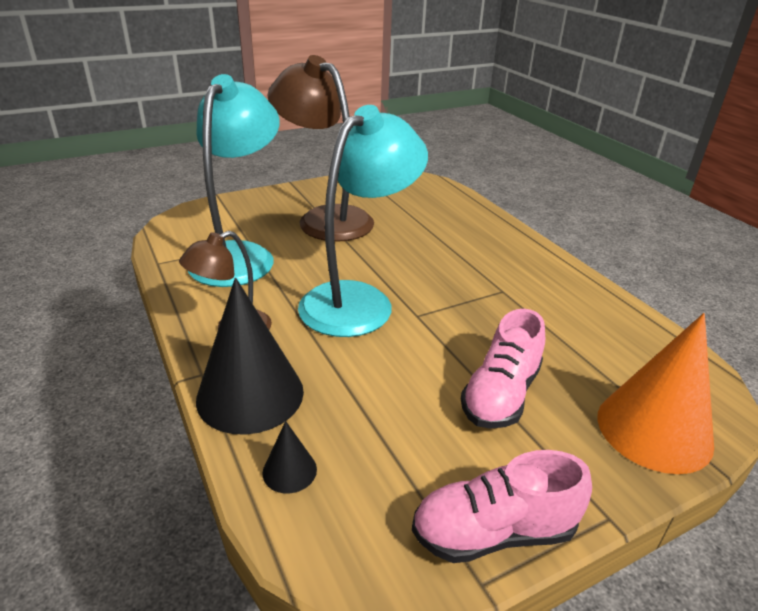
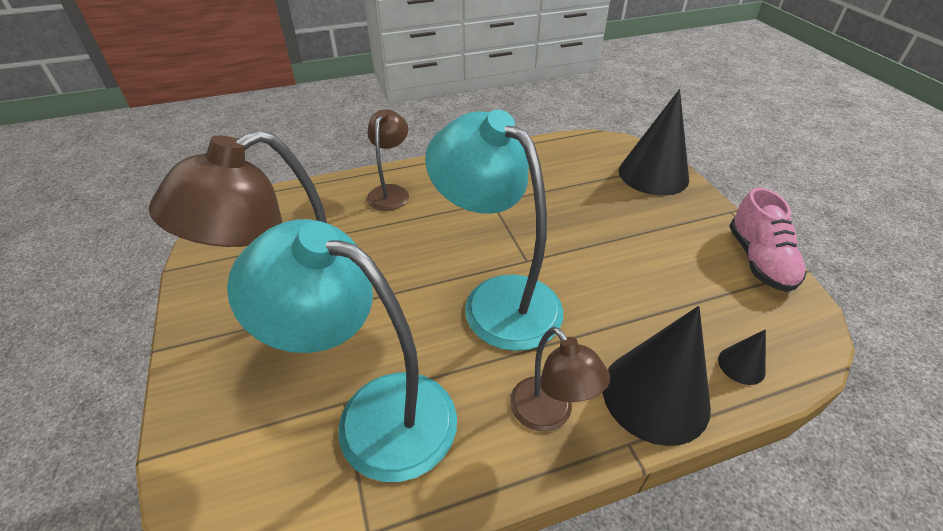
camera: 80 degrees left, 10 degrees up
(485, 235) = (391, 192): none -> brown lamp
(501, 395) = (630, 231): pink shoe -> none
(654, 430) = (653, 174): orange cone -> black cone

